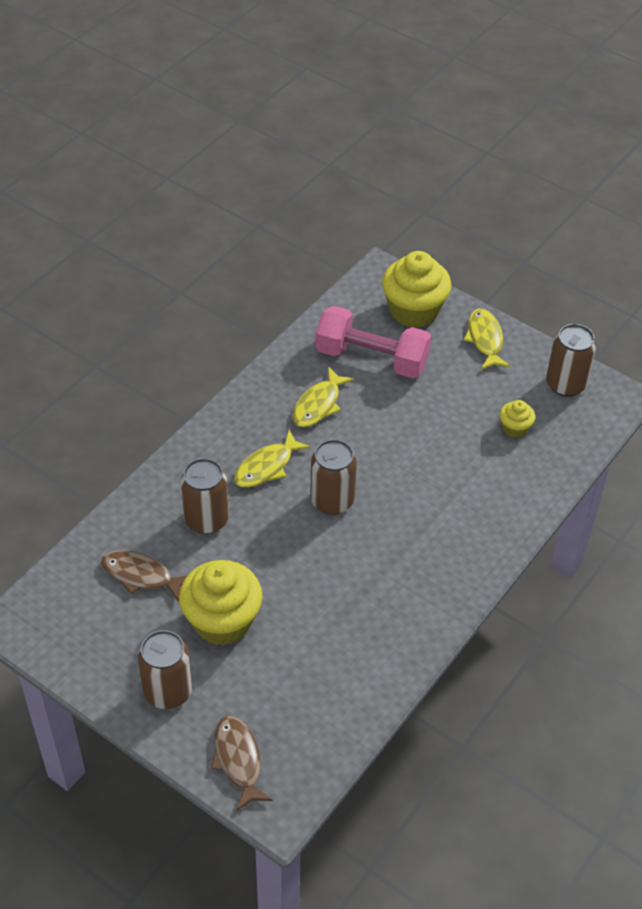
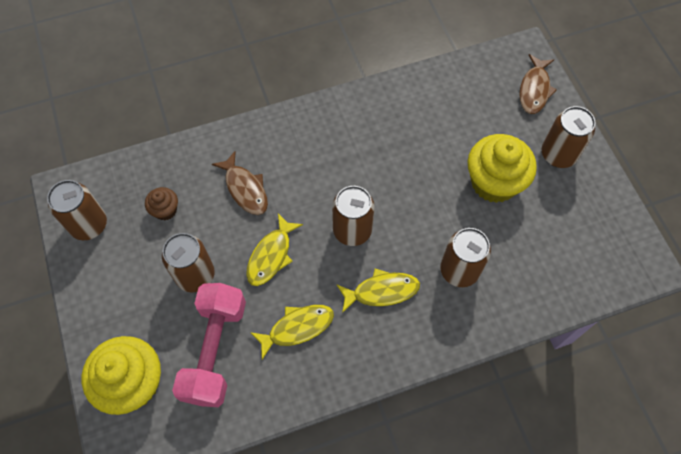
camera: 145 degrees left, 15 degrees up
(141, 576) = (535, 251): brown fish -> brown fish (245, 189)
(371, 358) = (215, 350): pink dumbbell -> pink dumbbell turned 45 degrees clockwise
(438, 396) = (195, 275): none -> brown can
(485, 339) = (105, 309): yellow fish -> yellow fish (271, 255)
(515, 428) = (165, 210): yellow cupcake -> brown cupcake

